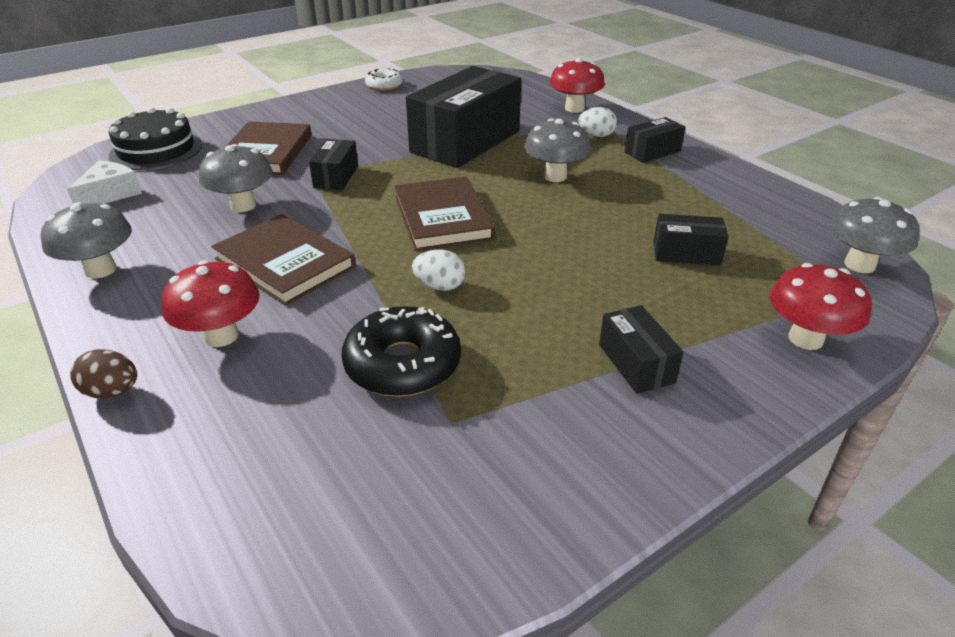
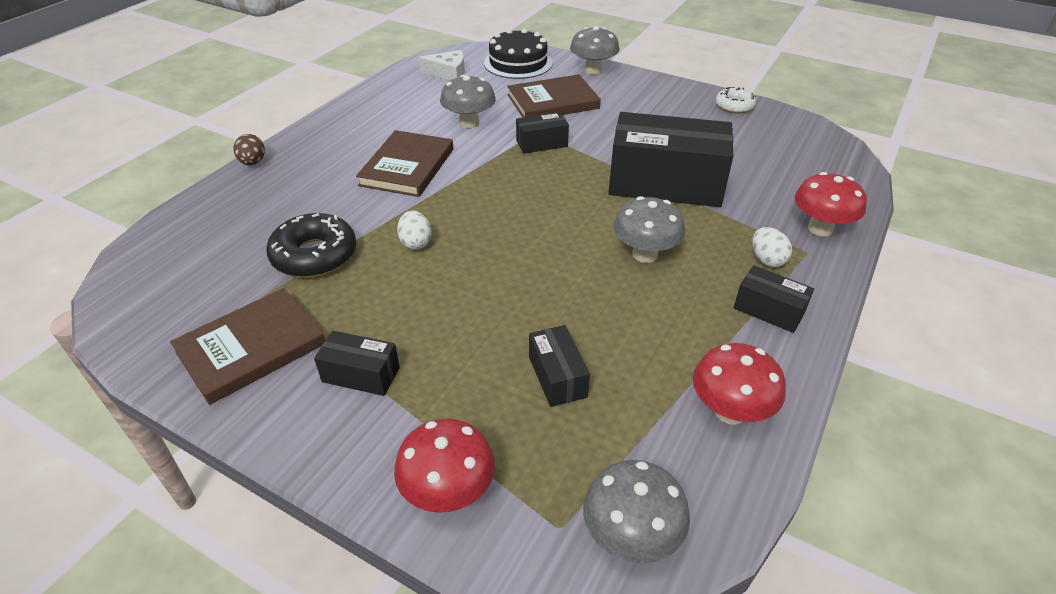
camera: 65 degrees right, 5 degrees up
(100, 270) = (362, 109): grey mushroom -> grey mushroom (593, 70)
(221, 336) = (316, 176): red mushroom -> red mushroom (730, 411)
(443, 217) = (517, 213): brown book -> brown book (251, 348)
(636, 363) = (361, 374): black box -> black box turned 60 degrees clockwise

